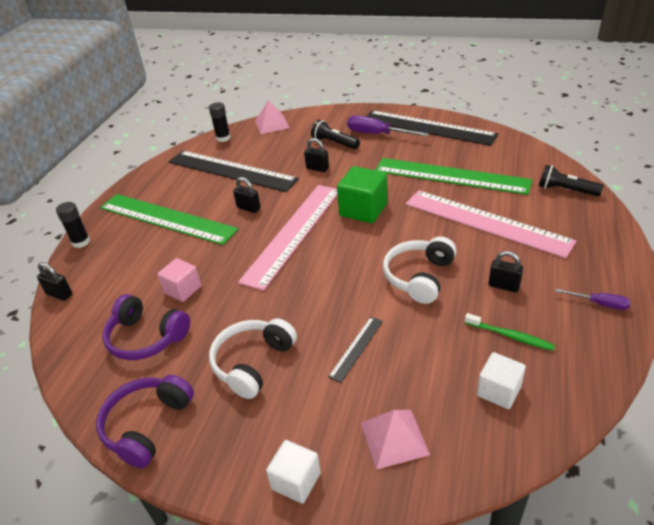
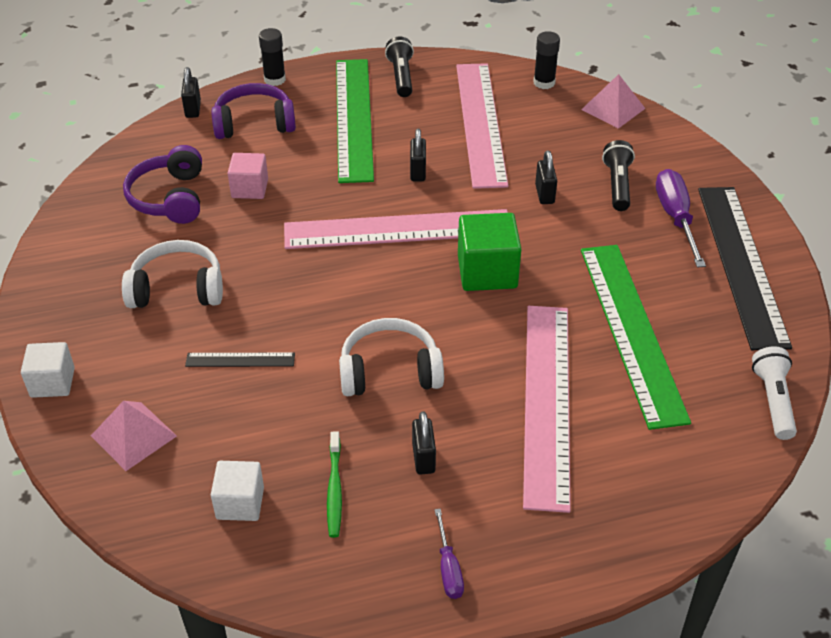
camera: 55 degrees right, 5 degrees up
(147, 425) = (68, 254): purple headphones -> purple headphones (254, 123)
(231, 170) = (480, 123): black ruler -> pink ruler
(529, 151) = (773, 401): none -> white flashlight
(566, 190) = (695, 471): black flashlight -> black flashlight (401, 77)

